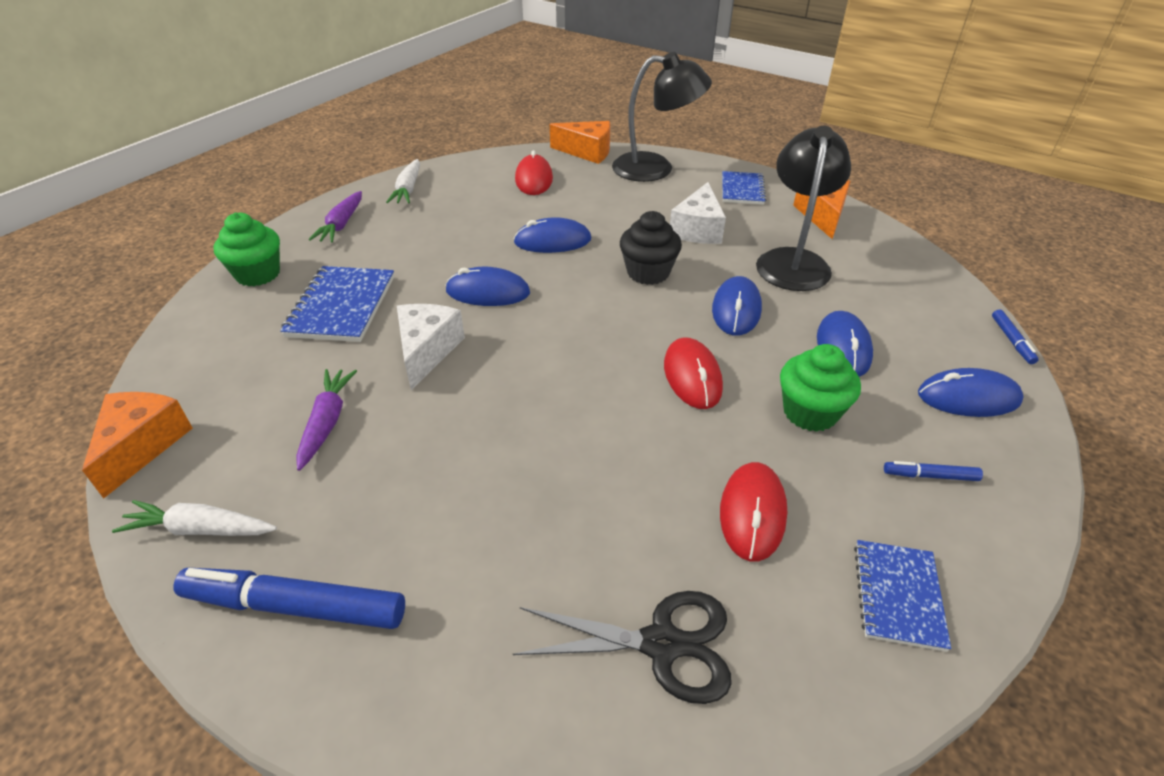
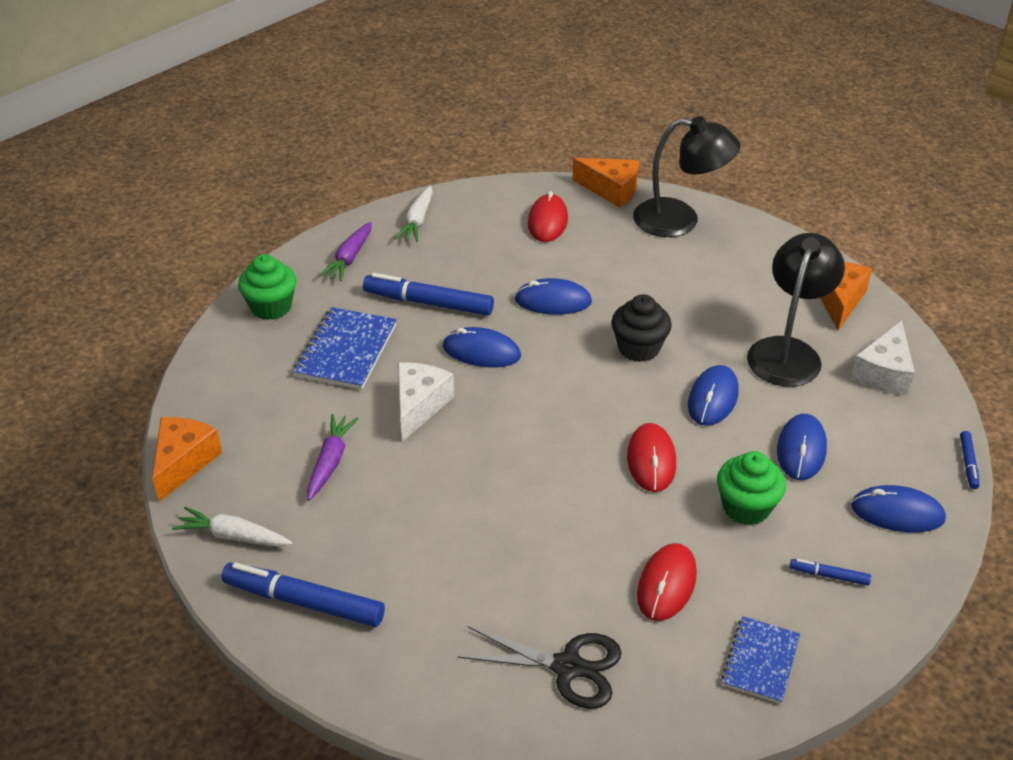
camera: 10 degrees right, 0 degrees up
(426, 254) = (428, 303): none -> blue marker
(698, 229) = (702, 303): white cheese -> white cheese (883, 373)
(742, 190) = (765, 259): blue notebook -> none

